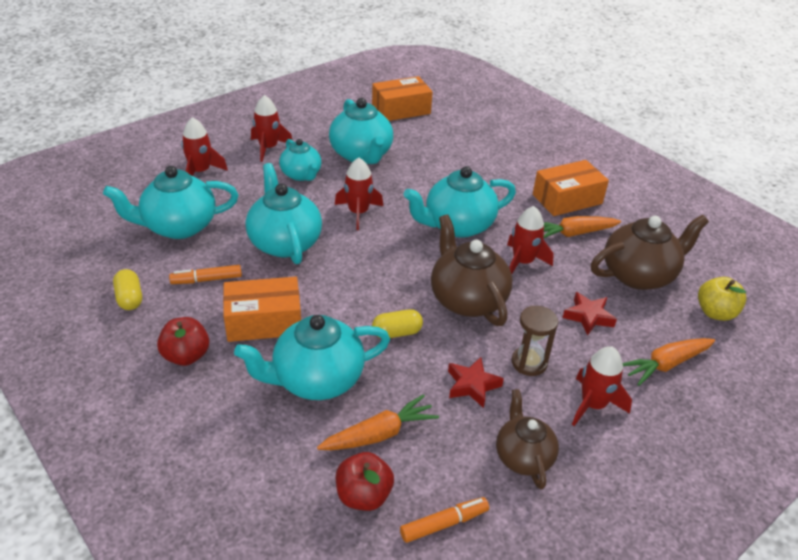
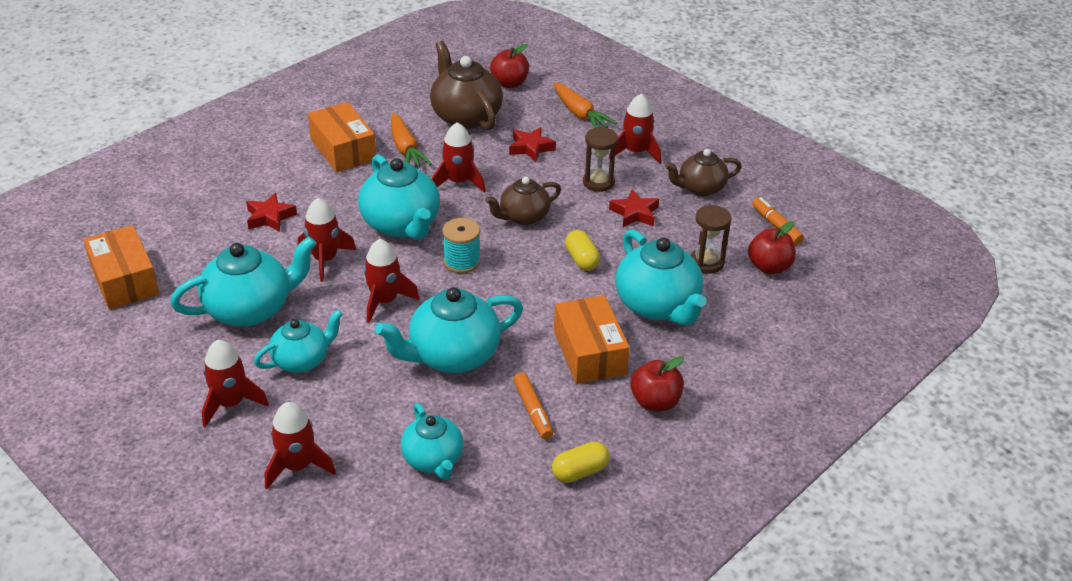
camera: 95 degrees left, 0 degrees up
(179, 227) = (433, 459): turquoise teapot -> turquoise teapot, size x0.63
(379, 434) = (706, 262): orange carrot -> brown hourglass
(403, 256) = (462, 261): none -> turquoise spool
(414, 187) = (325, 259): none -> red rocket
(467, 299) = (523, 217): brown teapot -> brown teapot, size x0.63
(469, 163) = (270, 217): none -> red star
(715, 313) = (509, 83): yellow apple -> red apple

